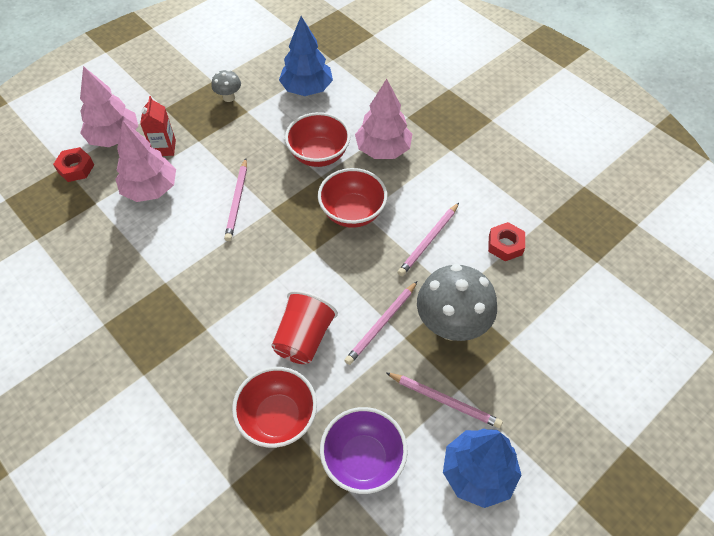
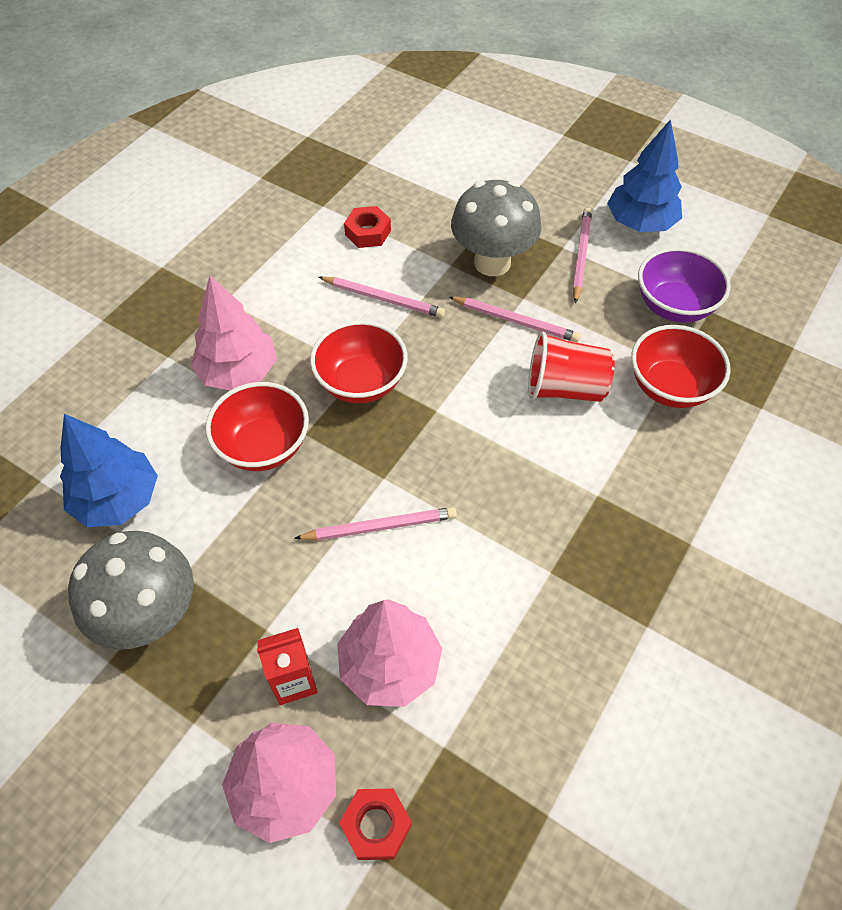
camera: 105 degrees left, 0 degrees up
(229, 97) = (151, 616): grey mushroom -> grey mushroom, size x2.09

